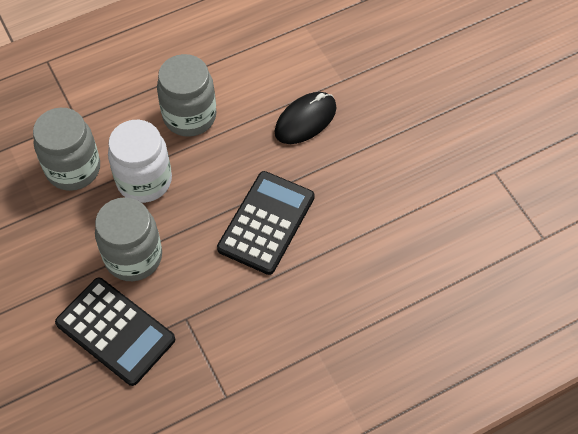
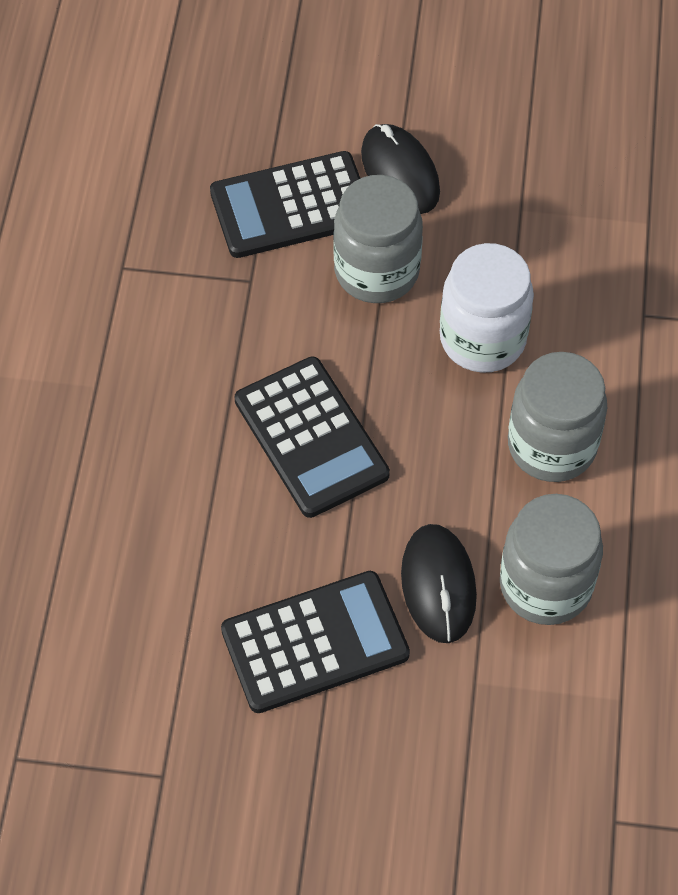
camera: 125 degrees right, 0 degrees up
(50, 288) = (400, 173): none -> black mouse
(73, 169) = (560, 273): grey jar -> grey jar (545, 585)
(377, 152) = (315, 642): none -> black calculator

